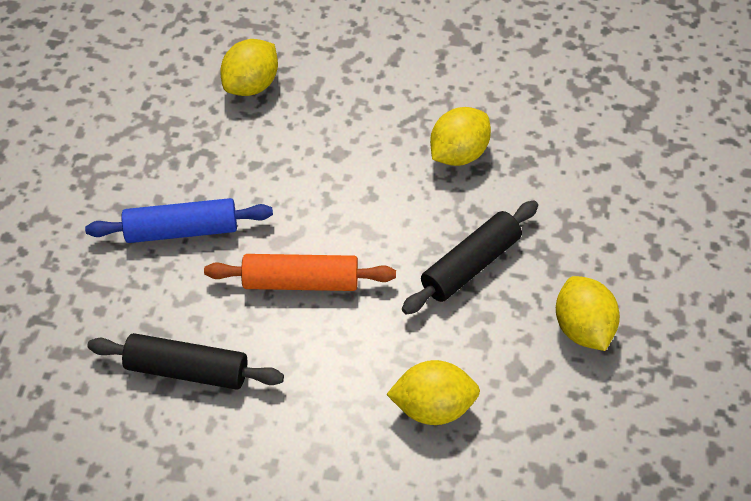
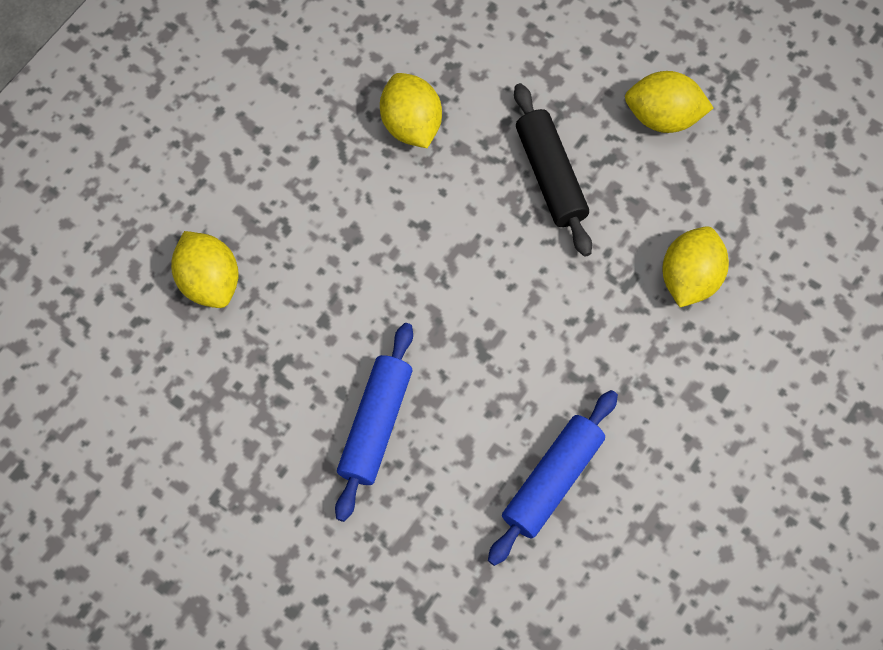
camera: 65 degrees left, 15 degrees up
(187, 370) = (552, 480): black rolling pin -> blue rolling pin
(301, 282) = (497, 335): orange rolling pin -> none

